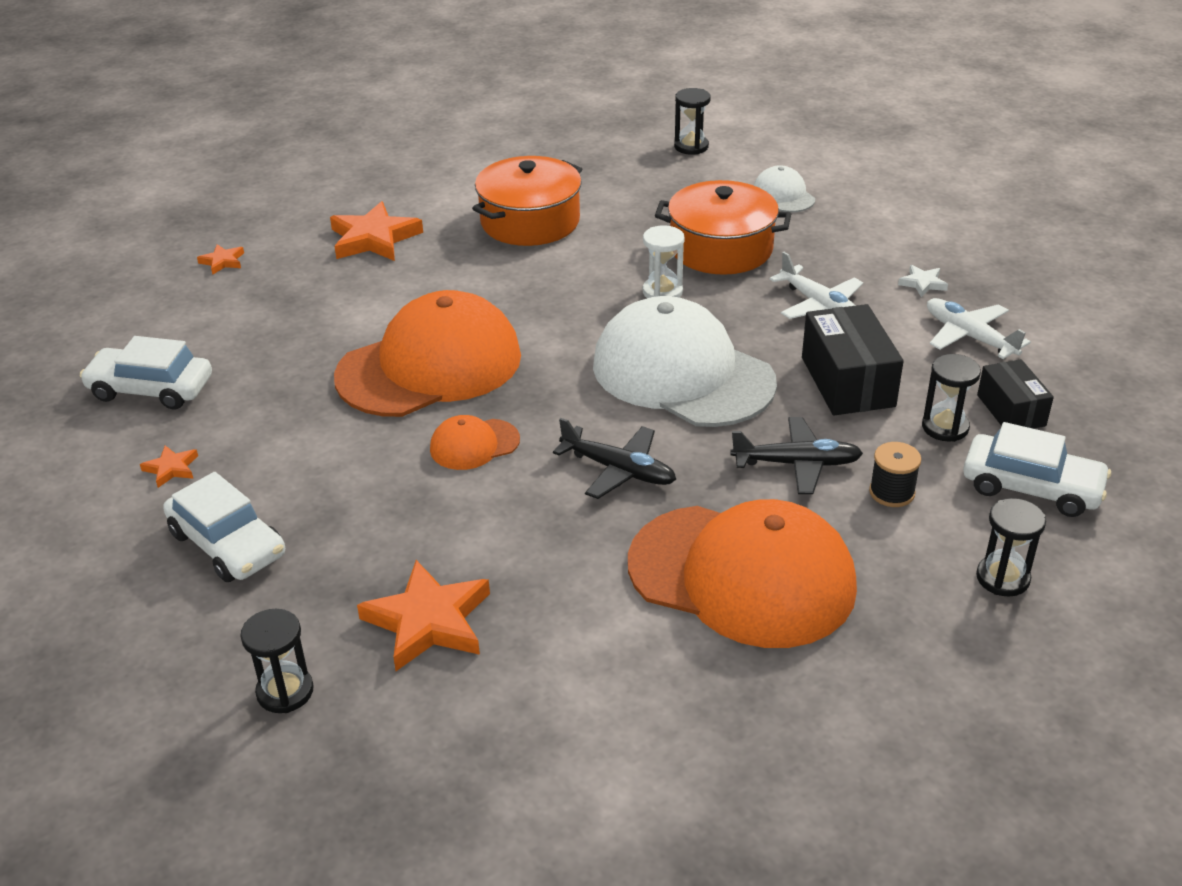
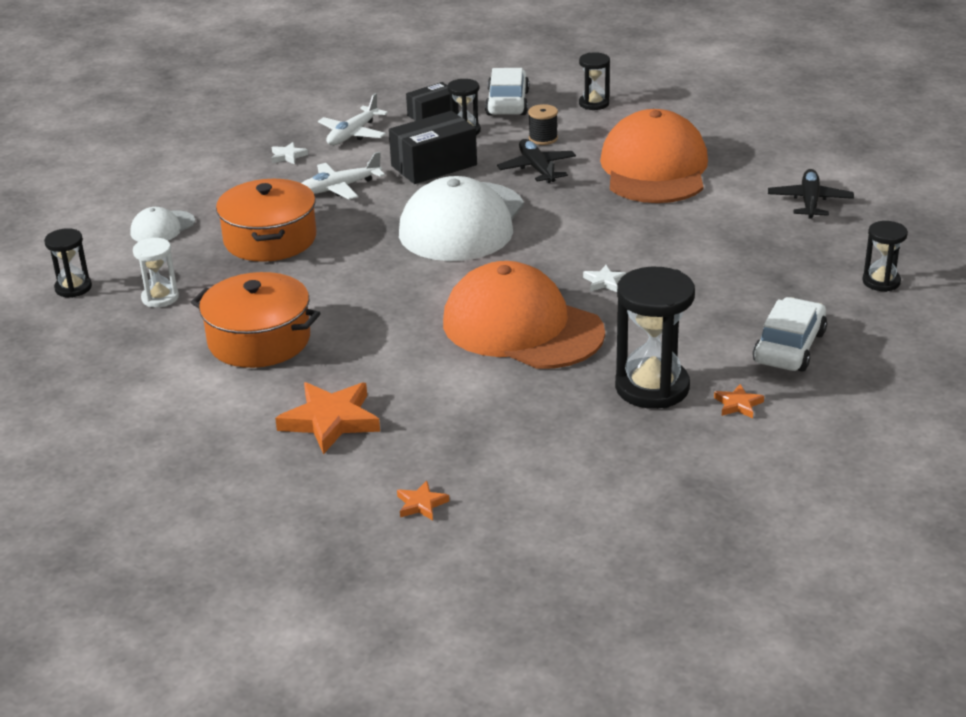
camera: 110 degrees left, 5 degrees down
(151, 389) = (652, 459): white car -> none
(253, 421) = (652, 387): none -> black hourglass
(428, 621) = (782, 252): orange star -> none
(474, 444) = (604, 282): orange cap -> white star
(618, 470) = (590, 224): black plane -> black plane (810, 202)
(662, 292) = (352, 251): white hourglass -> white hourglass (160, 298)
(819, 305) = (339, 188): white plane -> white plane turned 150 degrees counterclockwise

